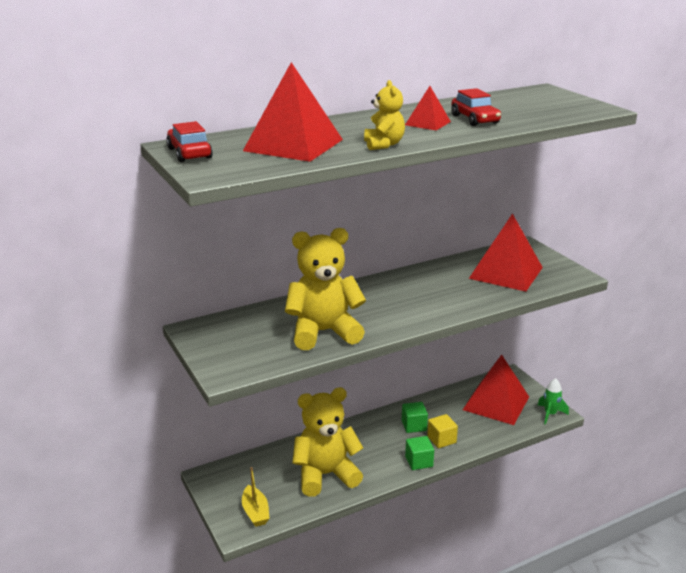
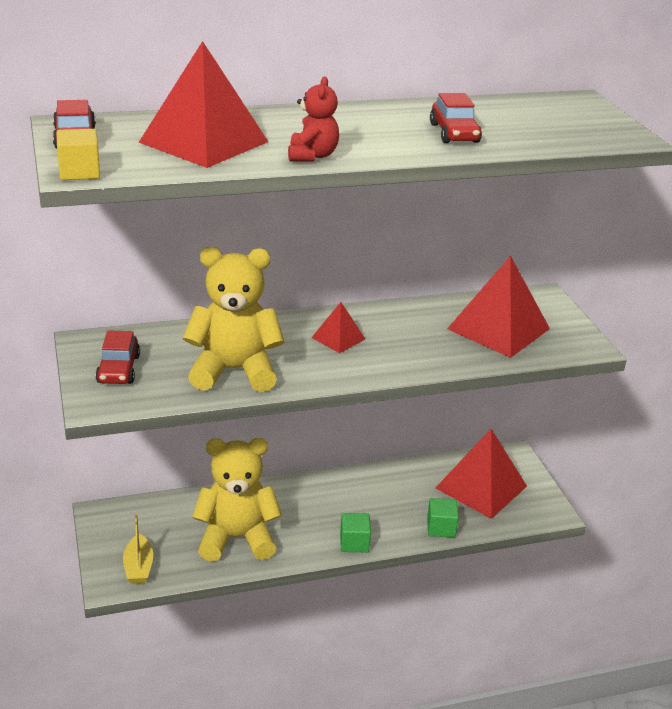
camera: 10 degrees right, 5 degrees up
(230, 345) = (118, 369): none -> red car
(383, 145) = (312, 156): yellow teddy bear -> red teddy bear
(414, 425) = (366, 497): green cube -> green cube (441, 528)
(428, 123) = (390, 131): red pyramid -> red pyramid (338, 338)
(441, 439) = (393, 521): yellow cube -> yellow cube (79, 172)
(550, 414) = (544, 513): green rocket -> none

